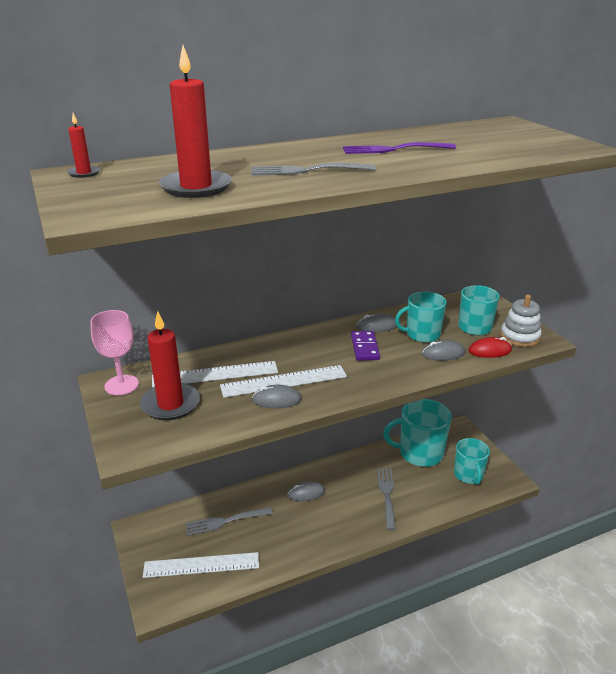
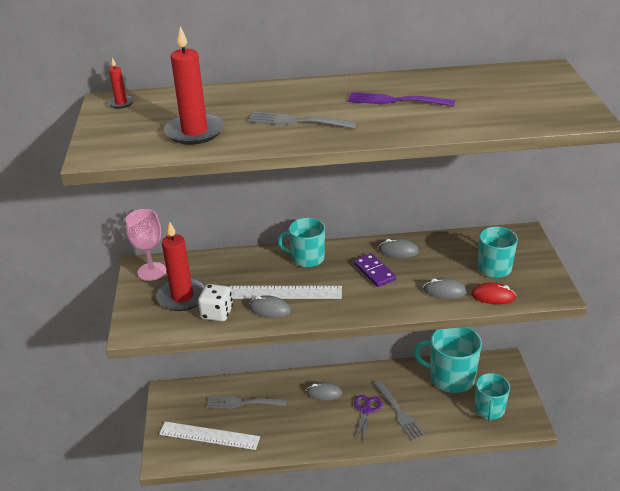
camera: 20 degrees right, 5 degrees up
(215, 374) = (230, 275): white ruler -> none
(219, 414) = (217, 313): none -> white dice
(355, 501) = (366, 410): none -> purple scissors
(365, 347) = (374, 272): purple domino -> purple domino turned 45 degrees counterclockwise
(387, 495) = (398, 412): grey fork -> grey fork turned 135 degrees clockwise
(422, 334) = (437, 267): turquoise mug -> turquoise mug (307, 258)
(519, 337) = (534, 286): white stacking toy -> none

